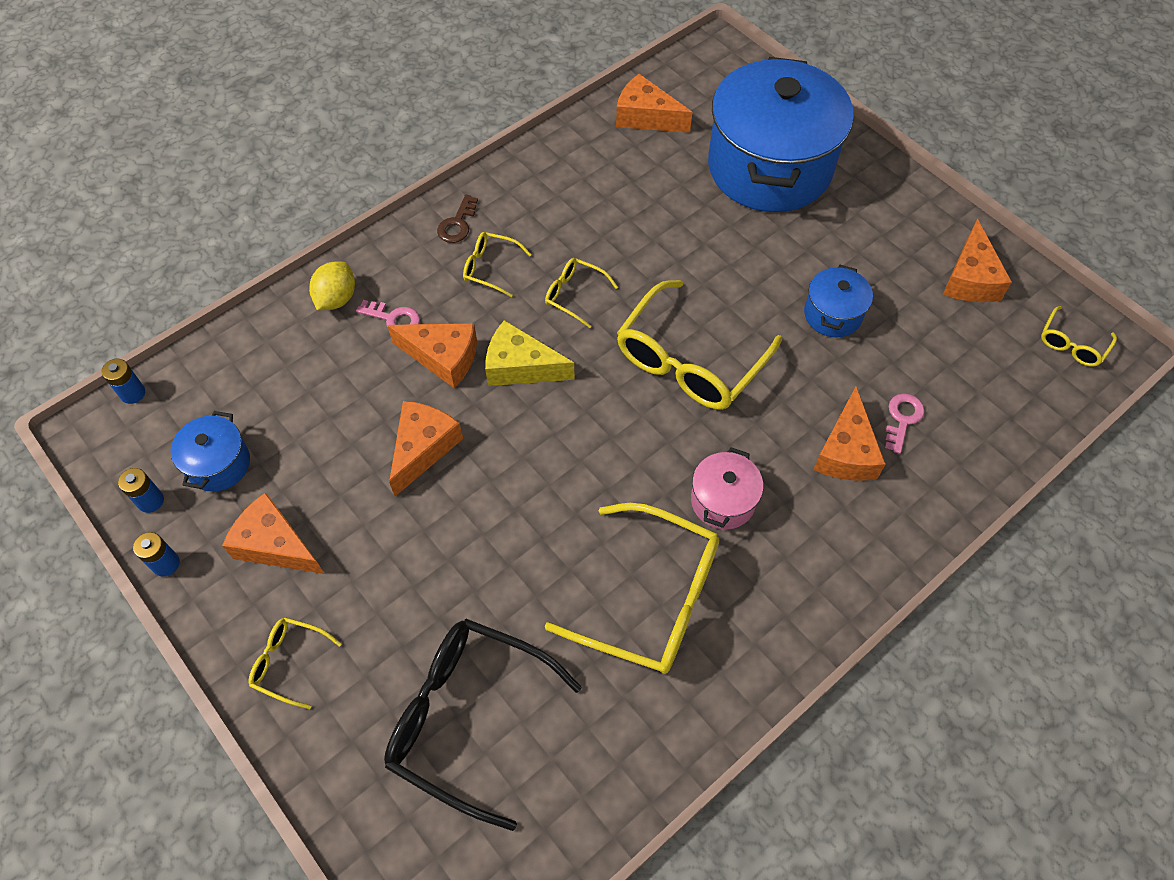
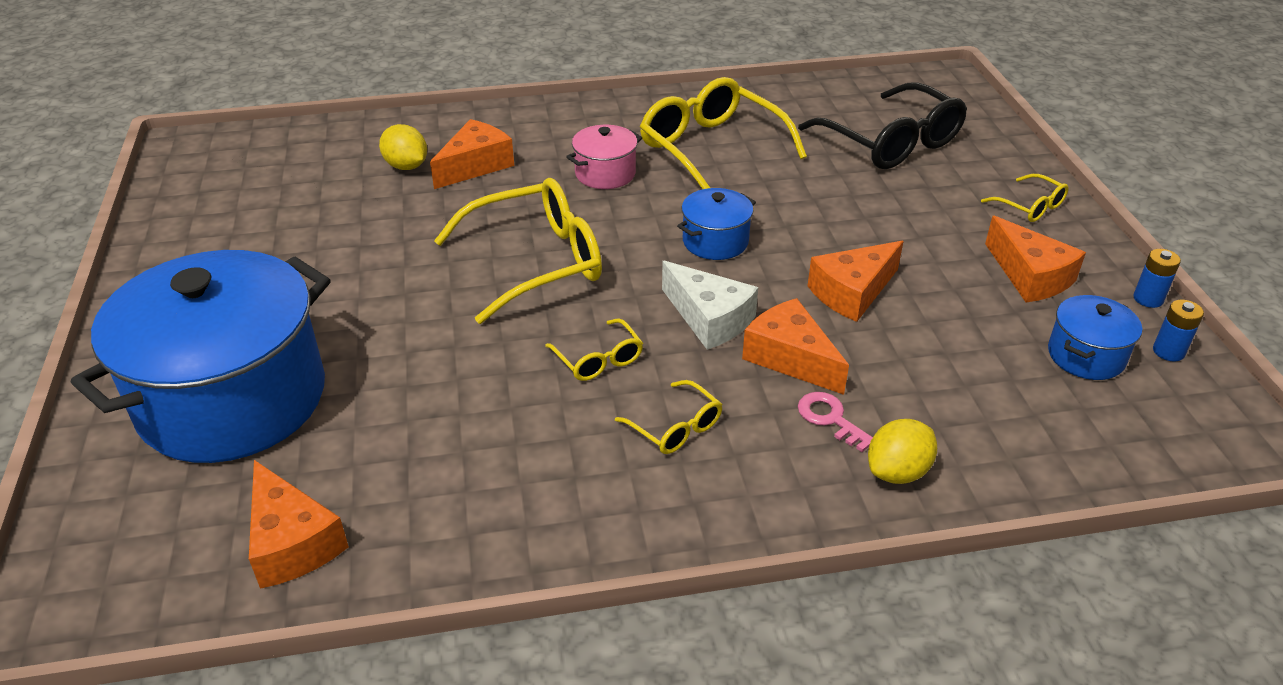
camera: 150 degrees left, 20 degrees down
(133, 393) = (1201, 465): blue battery -> none
(457, 224) = (683, 501): brown key -> none
(520, 367) = (709, 319): yellow cheese -> white cheese
(832, 314) = (363, 245): blue pot -> blue pot (715, 241)
(902, 419) = (406, 166): pink key -> yellow lemon
(970, 278) = (206, 223): orange cheese -> none
(1072, 344) = (208, 157): yellow glasses -> none

